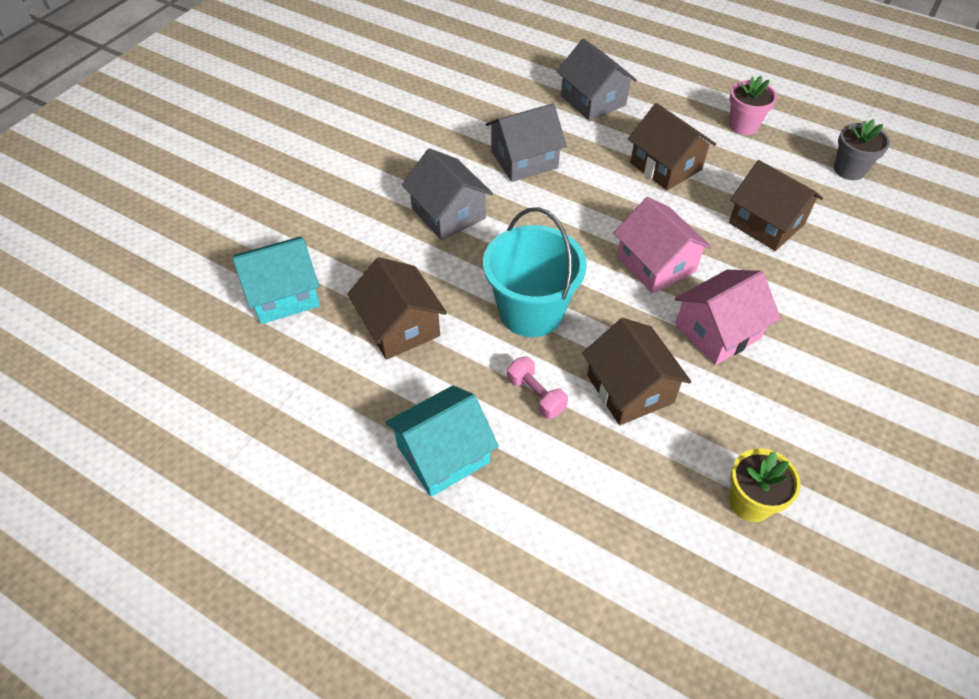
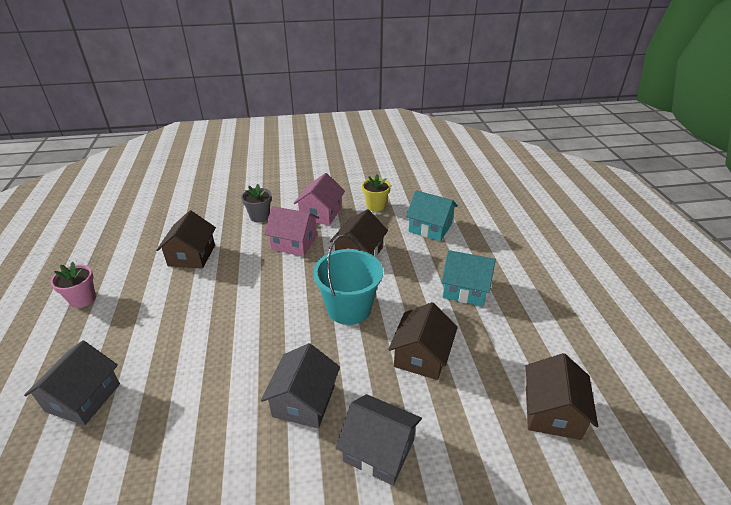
camera: 130 degrees left, 15 degrees down
(284, 294) = (472, 440): turquoise house -> turquoise house (430, 227)
(524, 159) = (202, 395): grey house -> grey house (379, 450)
(536, 395) = (398, 278): pink dumbbell -> none
(656, 264) = (264, 280): pink house -> pink house (320, 213)
(665, 166) = (159, 315): brown house -> brown house (552, 412)
(849, 170) = (114, 244): grey flower pot -> grey flower pot (259, 216)

